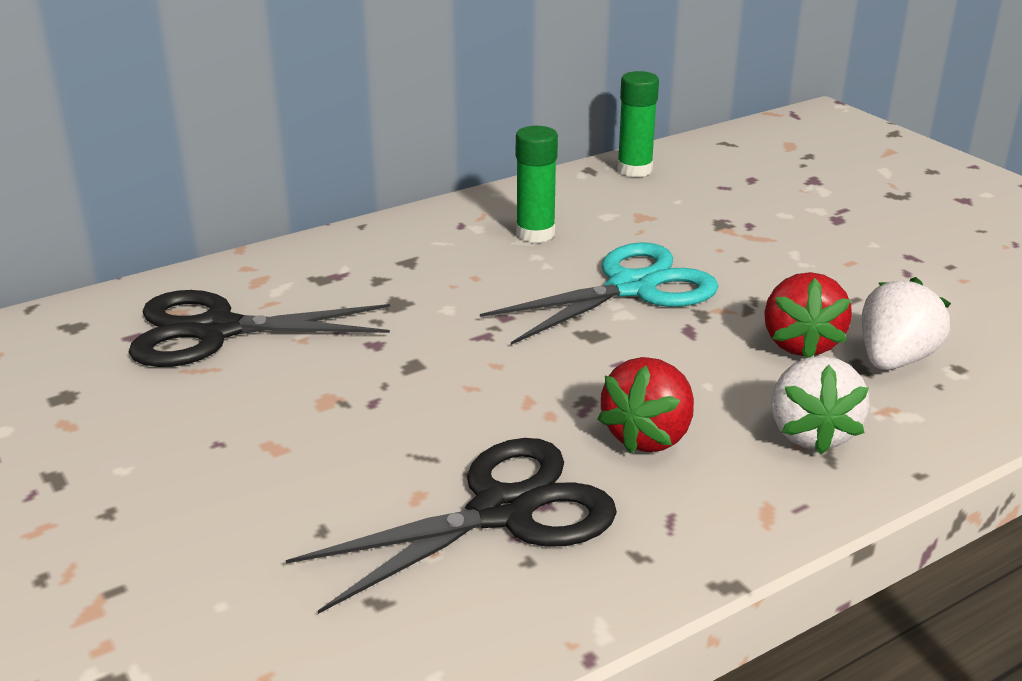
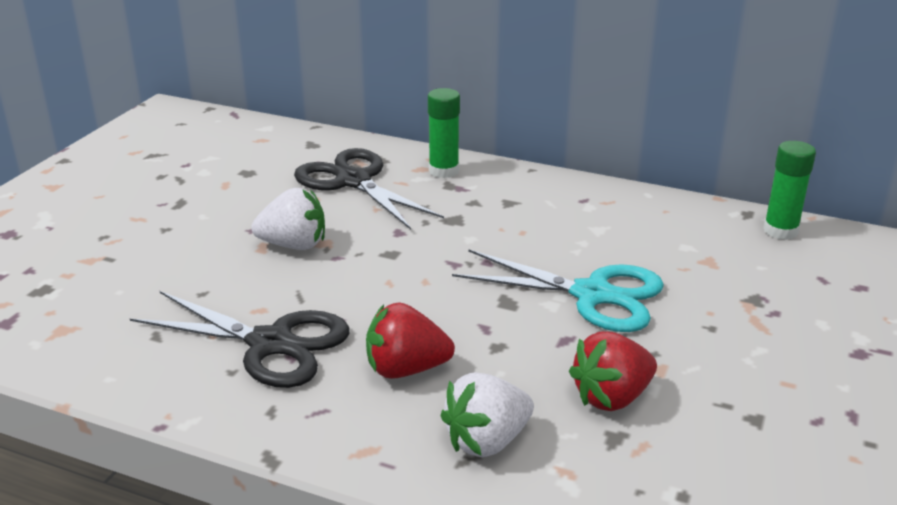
camera: 55 degrees right, 0 degrees up
(535, 233) = (613, 230): green glue stick -> green glue stick (444, 171)
(894, 360) = (649, 454): white strawberry -> white strawberry (294, 245)

